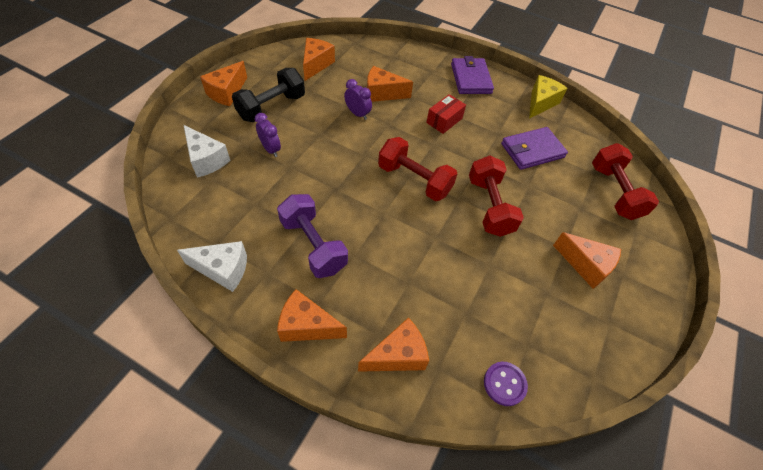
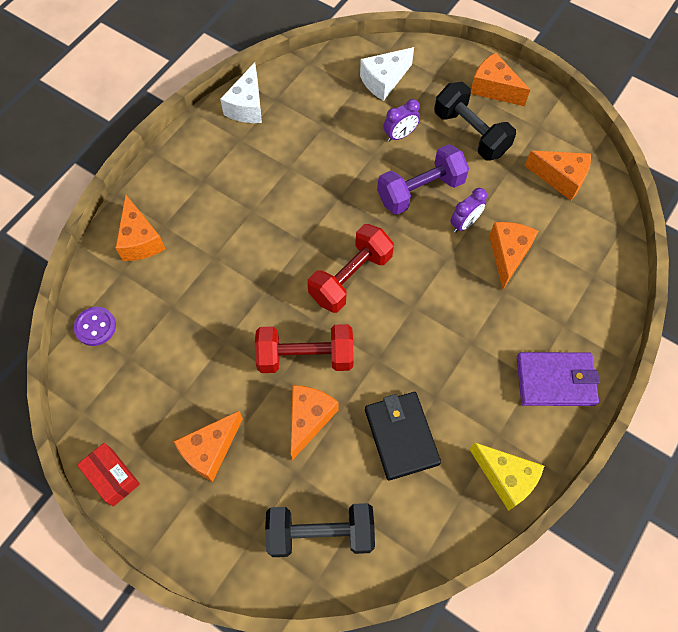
camera: 100 degrees right, 10 degrees up
(307, 326) = (181, 171): orange cheese -> orange cheese (309, 419)
(313, 245) = (267, 175): purple dumbbell -> purple dumbbell (420, 191)
(444, 120) = (457, 327): red box -> red box (112, 477)
(532, 150) = (401, 436): purple wallet -> black wallet
(614, 192) = (320, 533): red dumbbell -> black dumbbell

